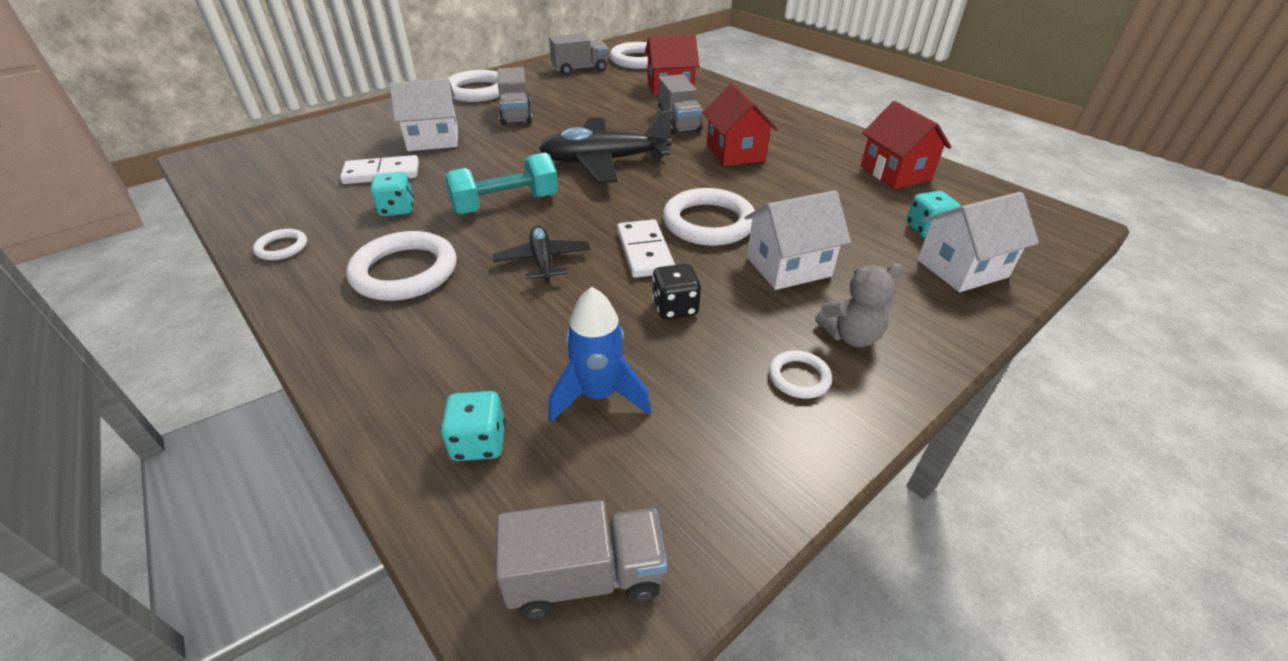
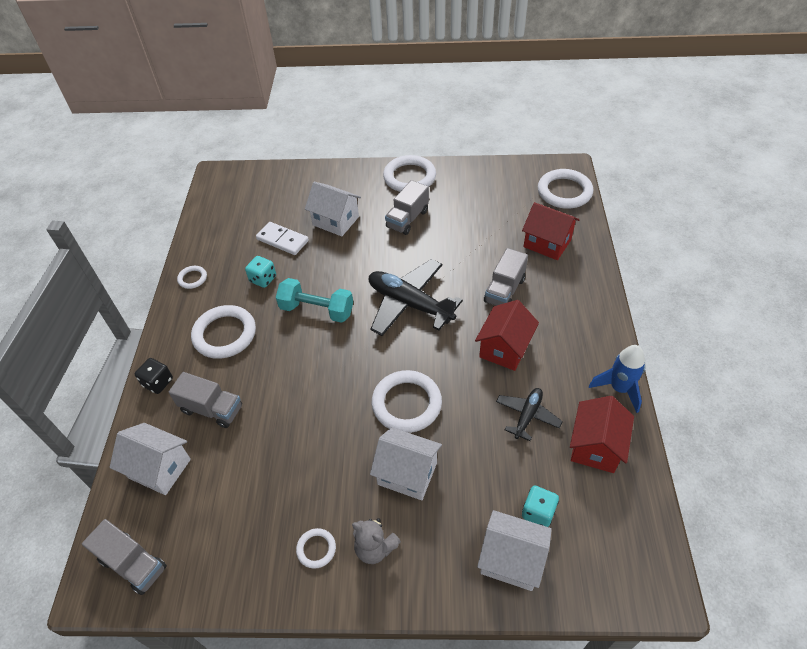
camera: 45 degrees right, 10 degrees up
(479, 442) = (159, 468): turquoise dice -> white house
(543, 261) = (289, 372): black plane -> black plane (527, 416)
(580, 69) = (505, 183): grey truck -> grey truck (212, 409)
(598, 395) = (224, 482): blue rocket -> blue rocket (619, 388)
(644, 251) = (345, 402): white domino -> none
(675, 308) = (313, 455): black dice -> black dice (158, 382)

